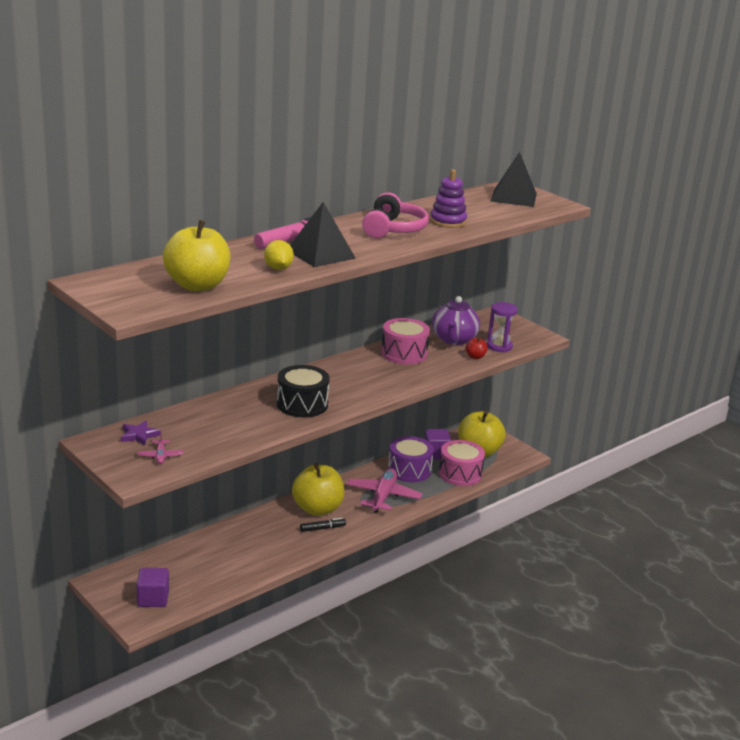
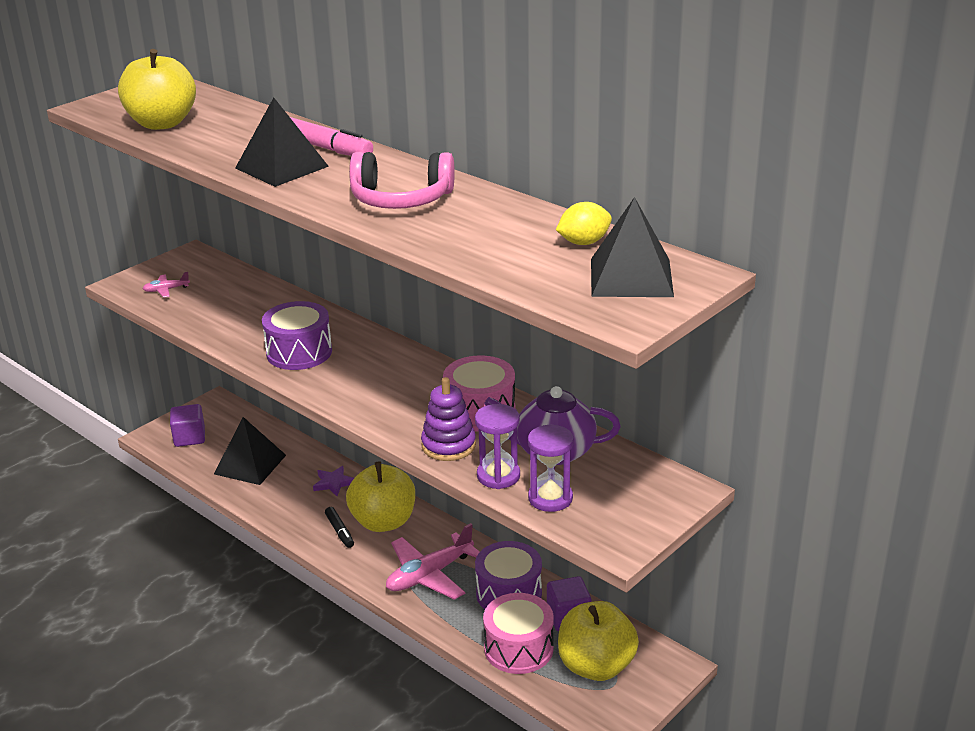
camera: 85 degrees right, 5 degrees up
(139, 435) = (208, 273): purple star -> purple star (333, 483)
(213, 566) = (250, 464): none -> black pyramid
(278, 268) = (224, 151): yellow lemon -> yellow lemon (583, 242)
(302, 404) = (299, 352): black drum -> purple drum
(383, 496) = (429, 575): pink plane -> pink plane turned 135 degrees clockwise
(448, 221) = (460, 232): purple stacking toy -> purple stacking toy (448, 445)
(475, 357) = (498, 476): red apple -> purple hourglass

